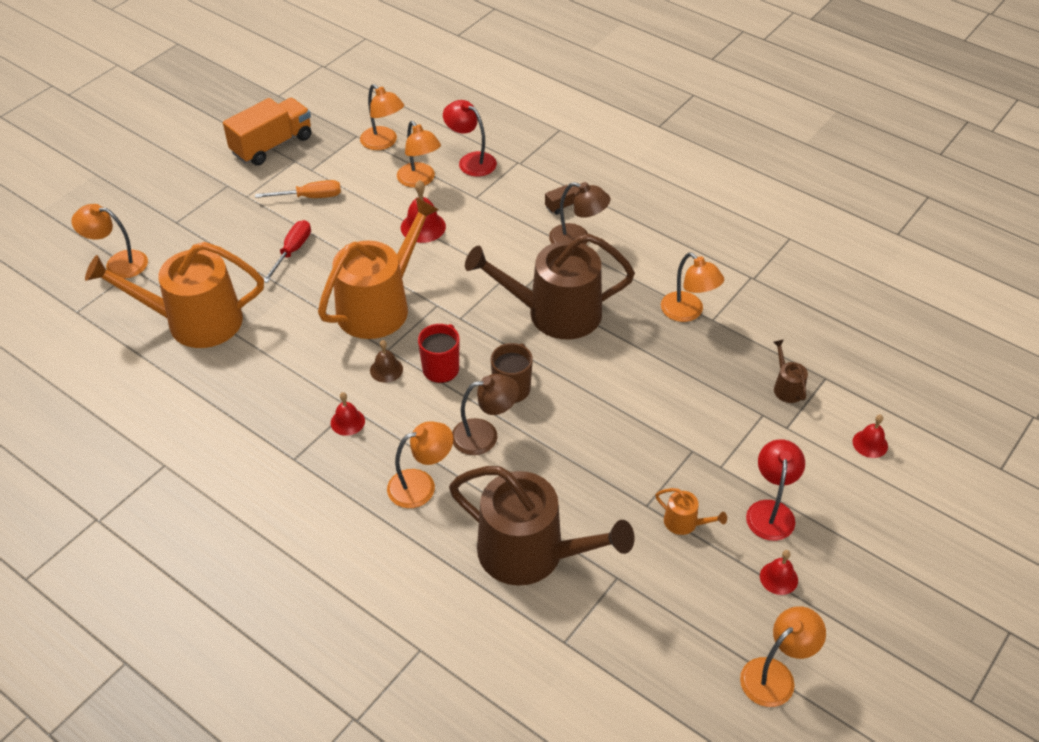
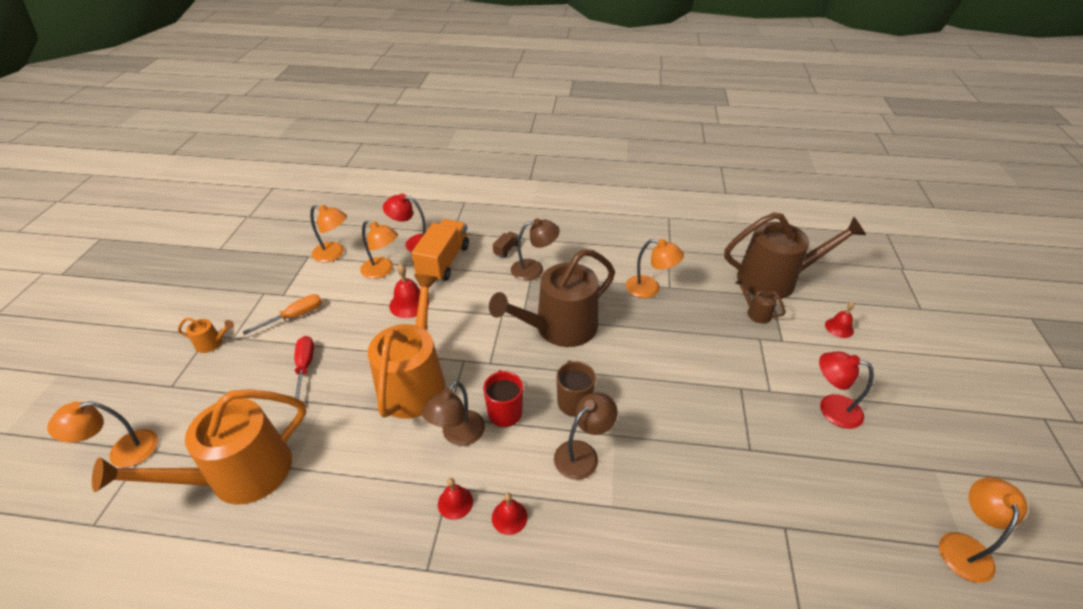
camera: 30 degrees left, 5 degrees down
(272, 145) = (235, 288): orange truck -> orange truck (443, 262)
(386, 370) = (458, 435): brown bell -> brown lamp
(421, 485) = (564, 530): orange lamp -> none
(530, 553) = (703, 545): brown watering can -> brown watering can (774, 279)
(684, 523) = (787, 449): orange watering can -> orange watering can (212, 343)
(770, 511) = (831, 408): red lamp -> red lamp turned 45 degrees counterclockwise
(778, 578) = (886, 459): red bell -> red bell (509, 517)

